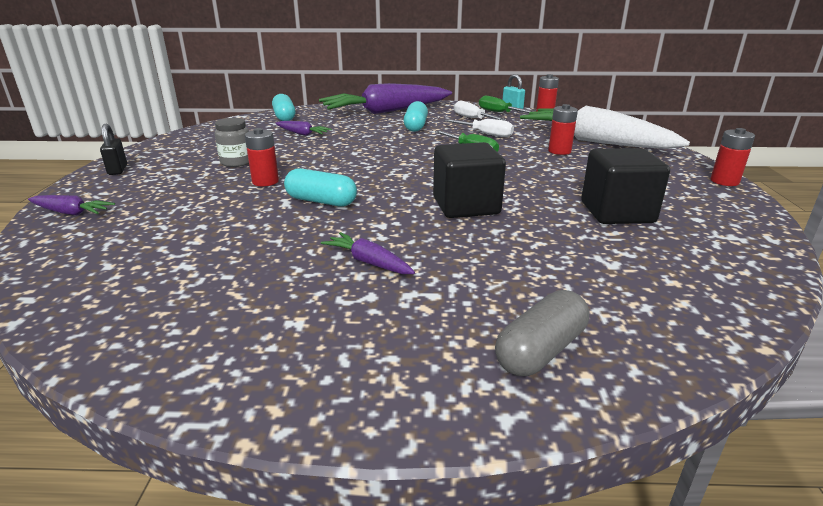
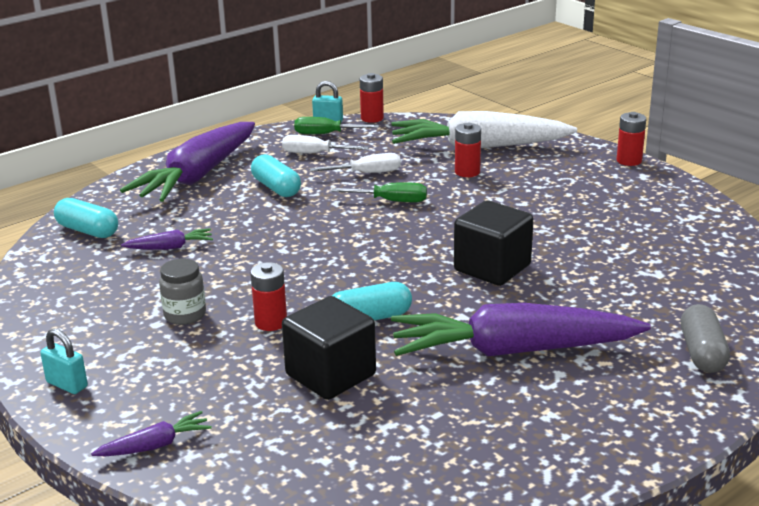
camera: 40 degrees left, 0 degrees up
(118, 170) = (67, 385): black padlock -> turquoise padlock
(369, 262) = (513, 351): purple carrot -> purple carrot, size x2.41
(617, 212) = (602, 226): black cube -> black cube (330, 375)

